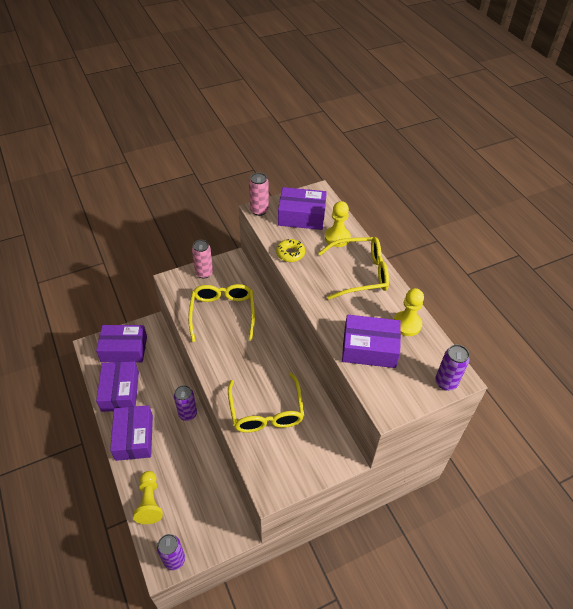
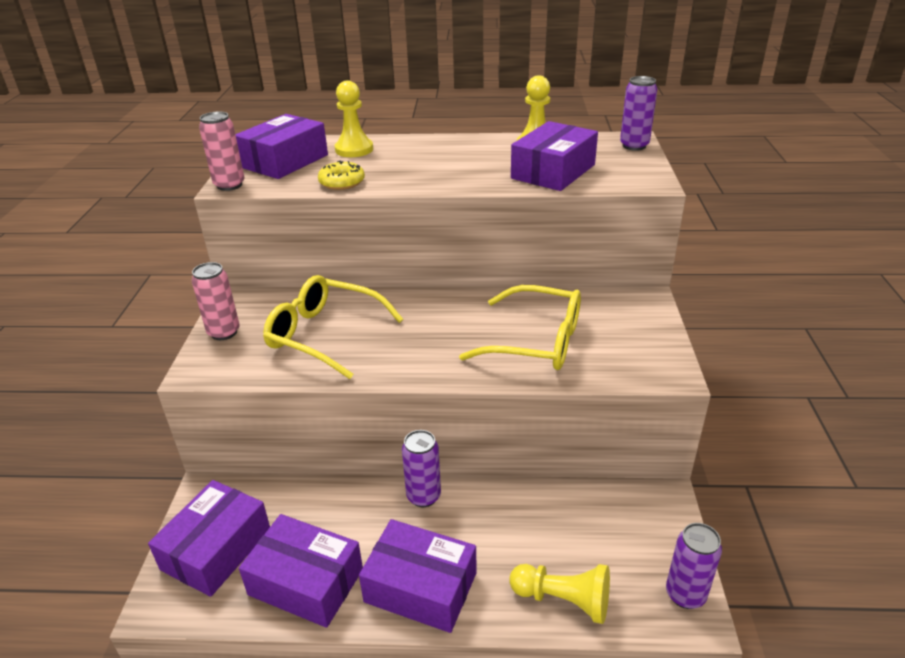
camera: 60 degrees left, 15 degrees down
(360, 273) = (430, 150): yellow glasses -> none

